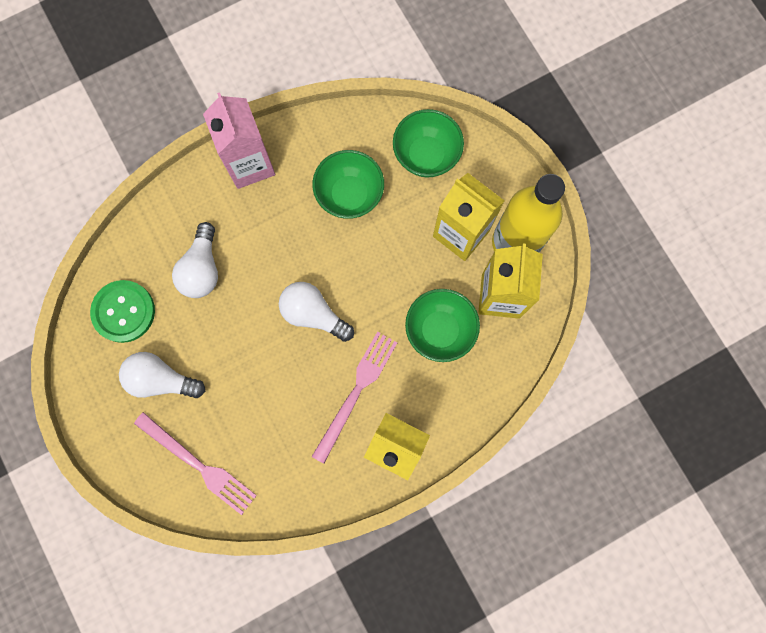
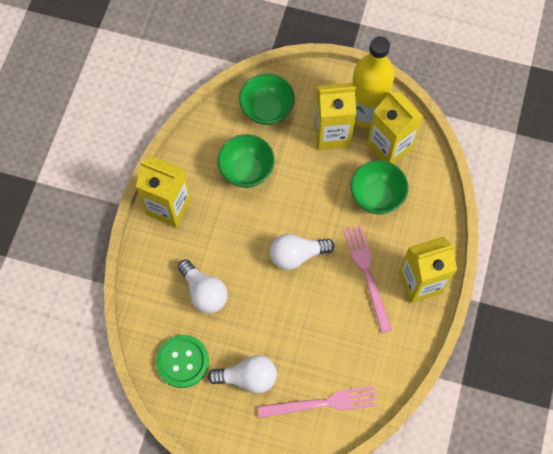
camera: 45 degrees left, 10 degrees down
(161, 379) = (248, 377): white light bulb -> white light bulb turned 150 degrees counterclockwise
(249, 164) = (169, 207): pink carton -> yellow carton

